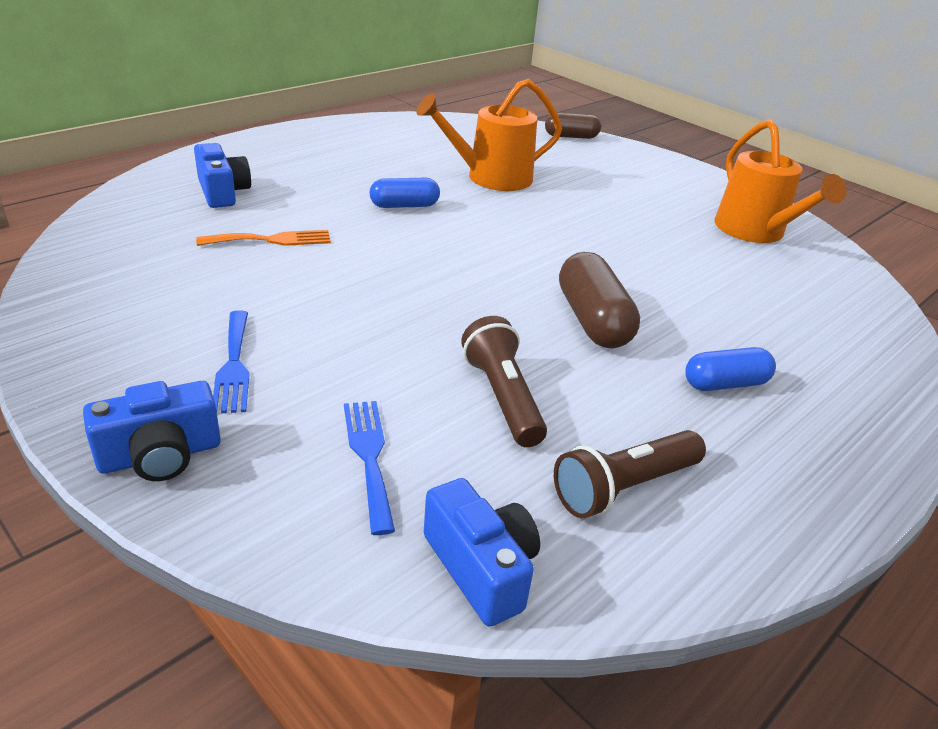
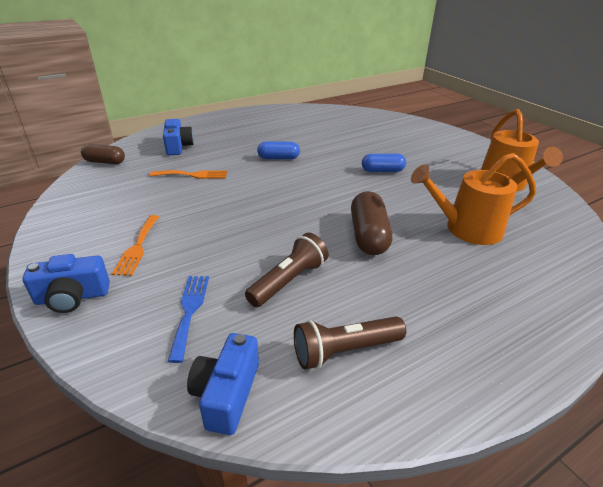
camera: 15 degrees right, 0 degrees up
(233, 365) = (137, 247): blue fork -> orange fork
(481, 568) = (227, 394): blue camera -> blue camera turned 150 degrees counterclockwise
(491, 178) = (339, 143): orange watering can -> orange watering can (467, 229)
(502, 397) = (289, 281): brown flashlight -> brown flashlight turned 45 degrees clockwise
(571, 136) = (400, 119): brown capsule -> brown capsule (105, 162)
(725, 384) = (444, 285): blue capsule -> blue capsule (382, 171)

